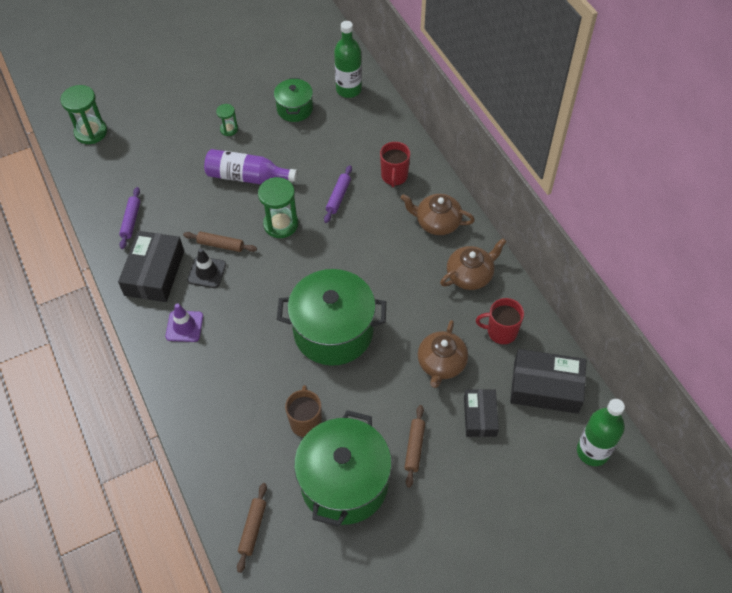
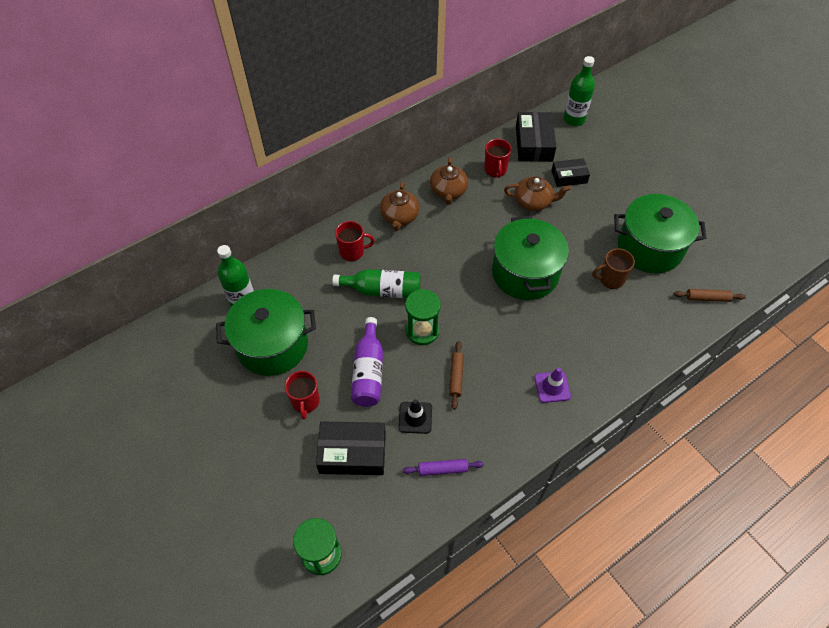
camera: 100 degrees left, 0 degrees up
(154, 273) = (501, 428): black box -> black box (352, 453)
(207, 272) = (489, 382): black traffic cone -> black traffic cone (415, 417)
(229, 129) = (305, 402): green hourglass -> red mug
(295, 109) = (272, 345): green pot -> green pot, size x1.87
(338, 197) = (382, 290): purple rolling pin -> green bottle
(414, 448) = (606, 211): brown rolling pin -> none
(470, 275) = (448, 191): brown teapot -> brown teapot turned 135 degrees counterclockwise

